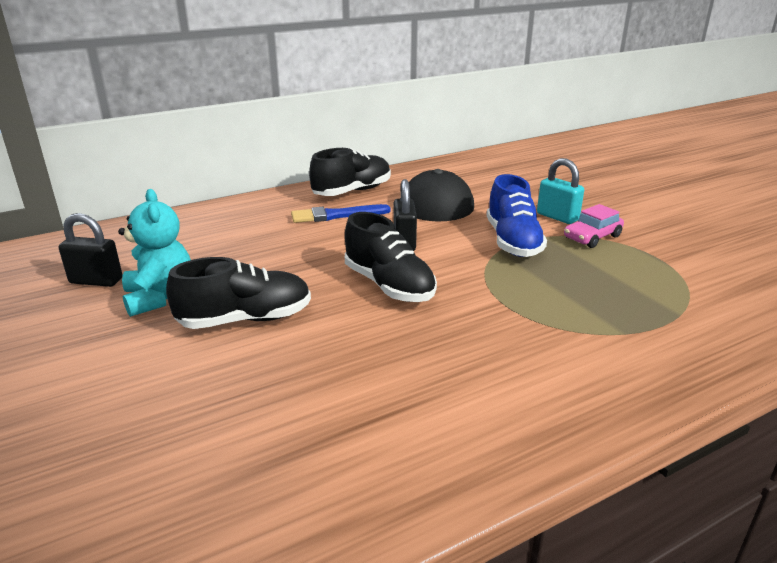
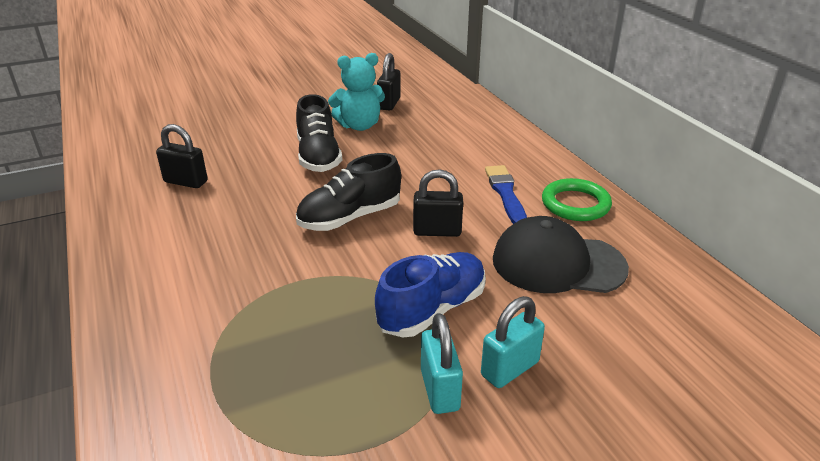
camera: 95 degrees right, 5 degrees up
(309, 429) = (186, 182): none -> black padlock
(352, 191) = (575, 204): black shoe -> green ring
(512, 241) = (432, 310): blue shoe -> blue shoe turned 135 degrees clockwise
(592, 237) = (440, 390): pink car -> turquoise padlock

